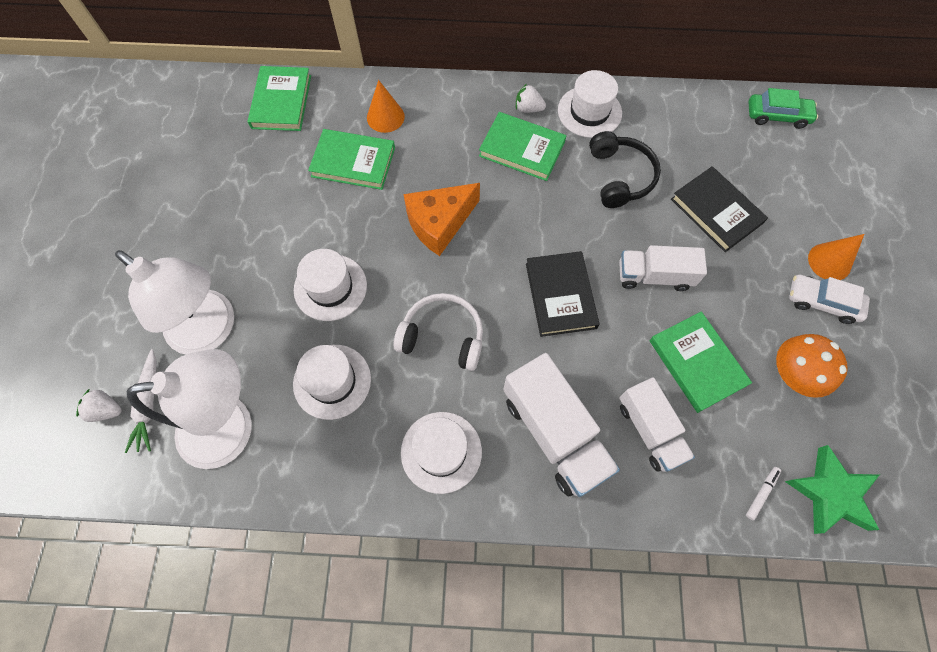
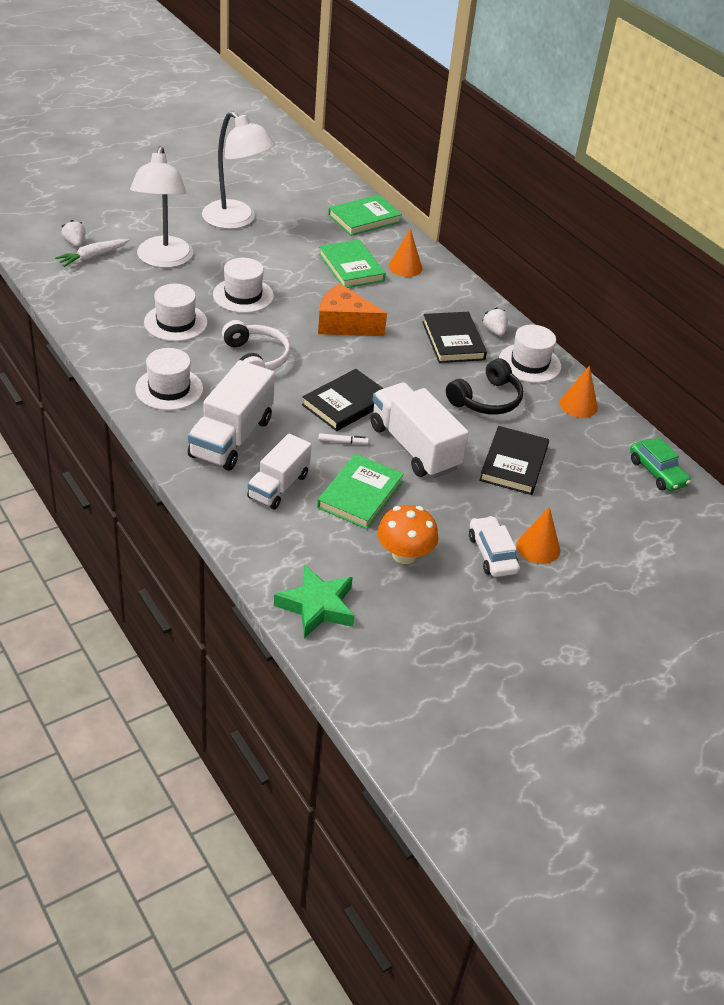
camera: 50 degrees right, 25 degrees down
(232, 427) = (107, 294): white lamp -> white lamp (236, 220)
(522, 149) = (453, 341): green book -> black book
(654, 276) = (414, 447): white truck -> white truck, size x1.51
(665, 113) = (578, 405): none -> orange cone
(761, 493) = (281, 564): white marker -> white marker (343, 442)

